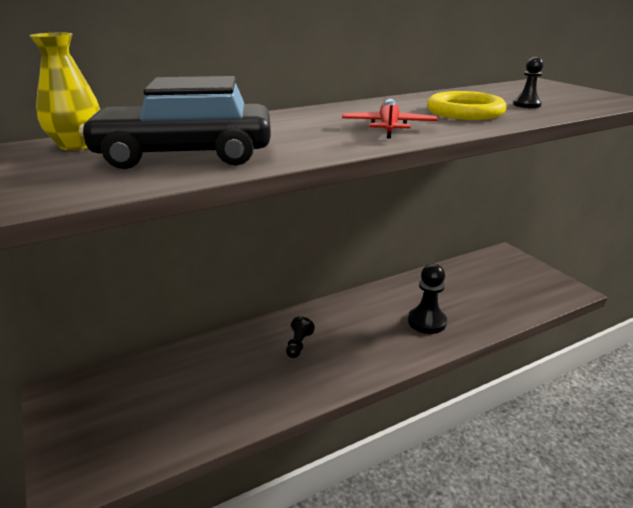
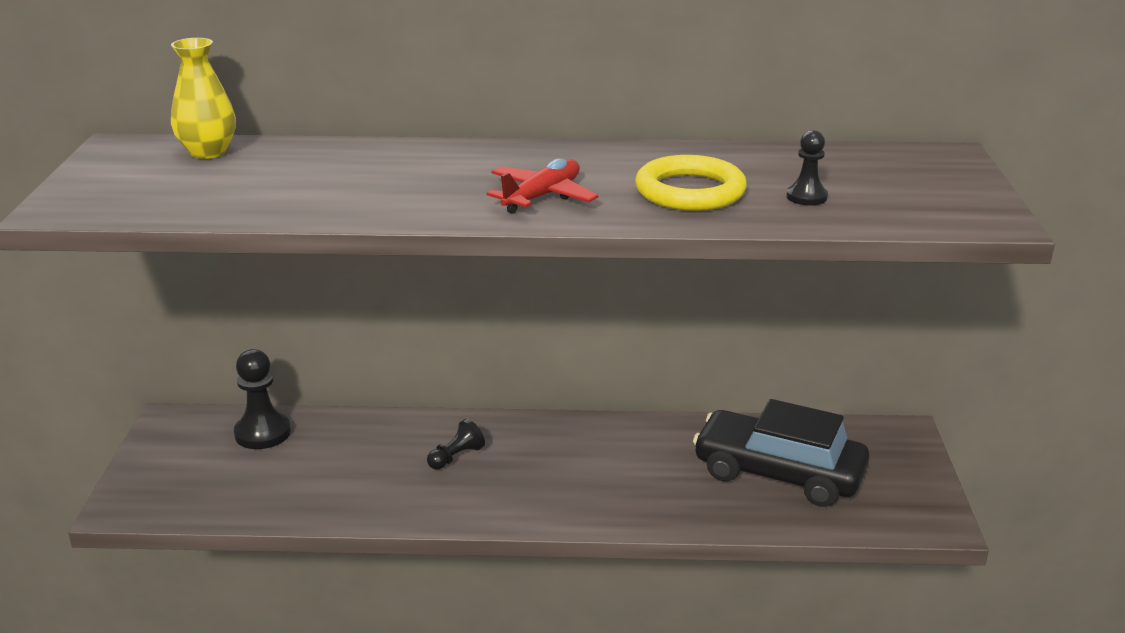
camera: 30 degrees right, 0 degrees up
(185, 155) = (280, 189): black car -> black car (778, 473)
(427, 322) = (650, 486): black pawn -> black pawn (262, 433)

